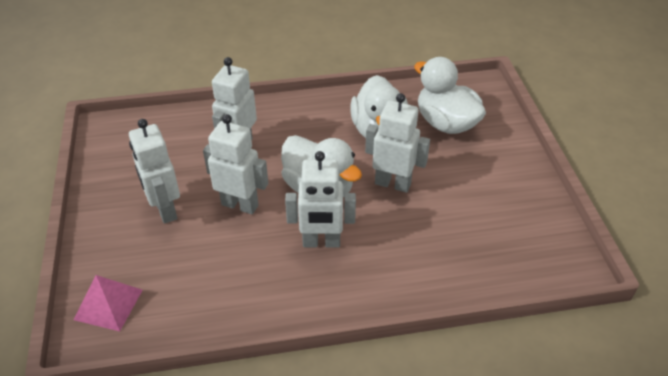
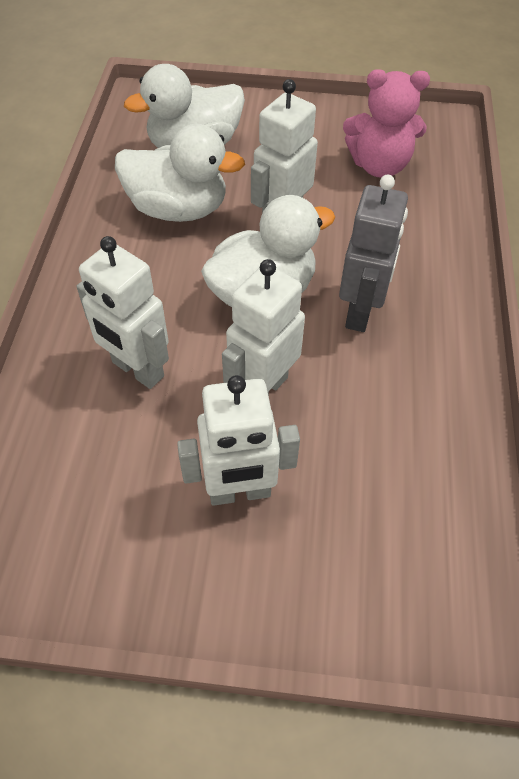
camera: 75 degrees left, 10 degrees up
(108, 304) = (418, 596): pink pyramid -> none
(321, 242) = (360, 312): white robot -> grey robot
(486, 229) = (379, 165): none -> pink teddy bear

